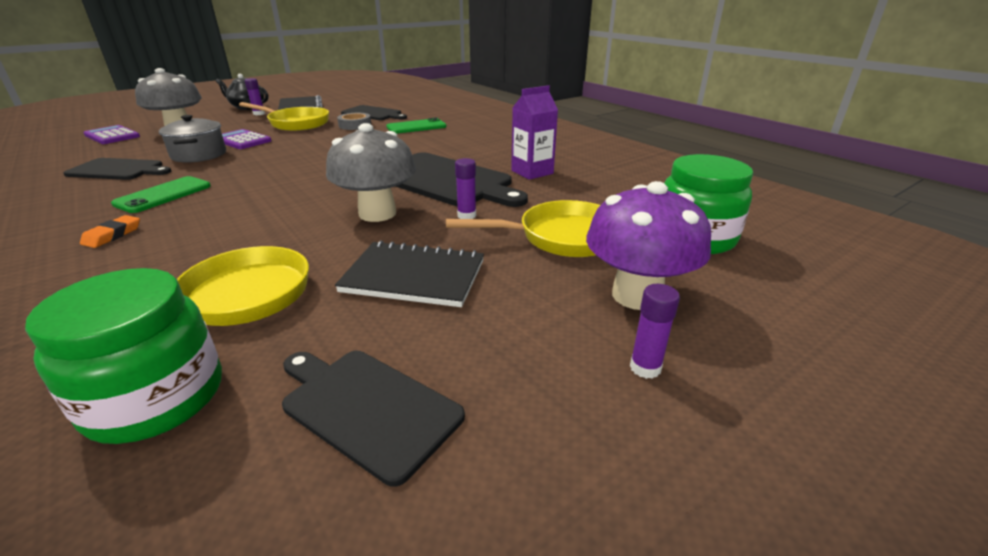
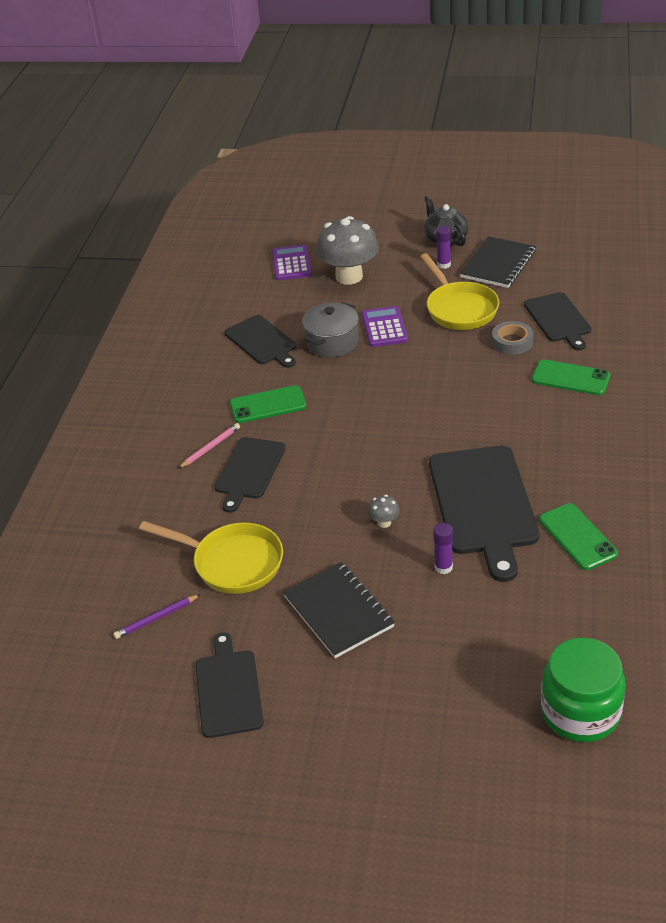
camera: 50 degrees right, 10 degrees up
(112, 235) = (211, 447): orange eraser -> pink pencil
(156, 398) = (156, 618): green jar -> purple pencil
(184, 233) = (249, 471): none -> black cutting board
(377, 213) = (384, 522): grey mushroom -> grey mushroom, size x0.40
(532, 172) = (577, 537): purple carton -> green phone
(562, 237) = (479, 640): yellow pan -> none
(636, 295) = (448, 726): purple mushroom -> none
(645, 368) = (375, 771): purple glue stick -> none

